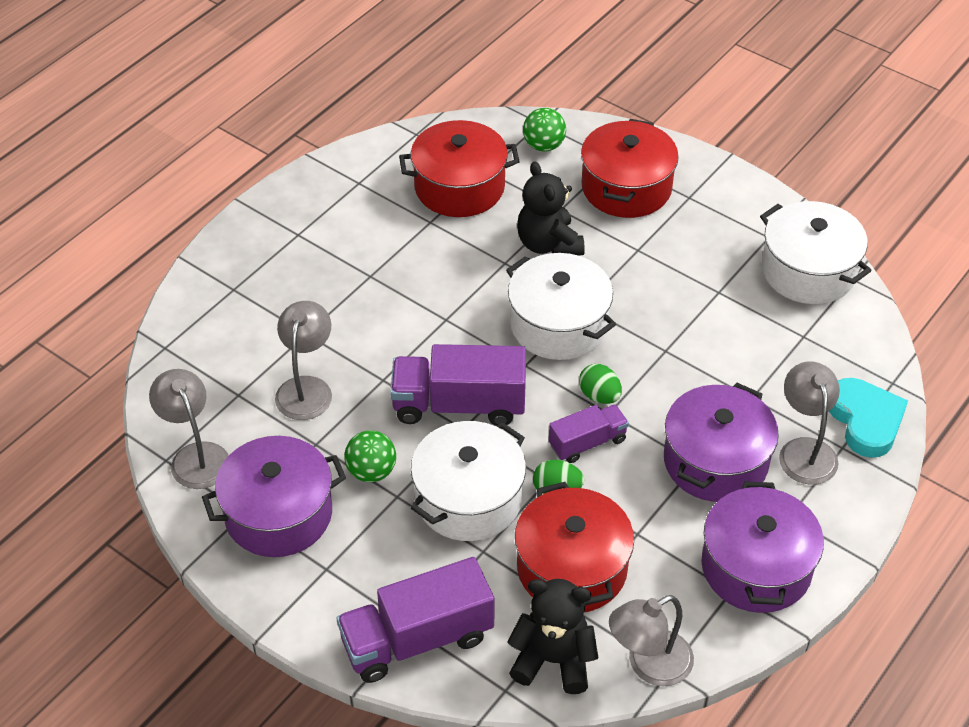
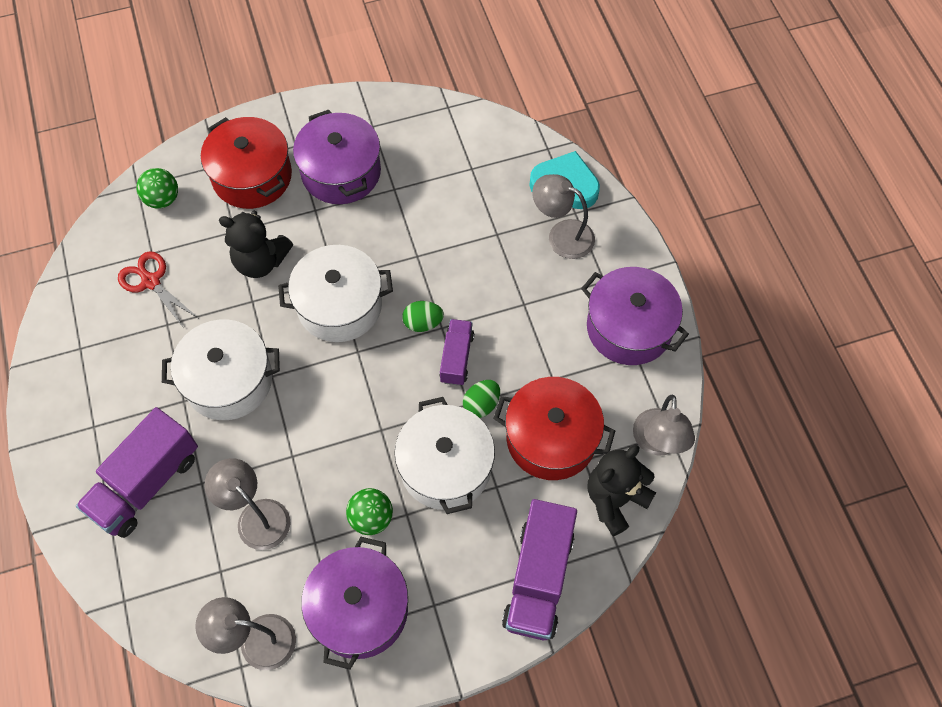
camera: 55 degrees left, 15 degrees up
(459, 187) = (151, 282): red pot -> red scissors
(459, 405) = (358, 419): purple truck -> purple truck (146, 483)
(715, 461) = (531, 292): purple pot -> purple pot (341, 172)
(808, 271) = (421, 126): white pot -> white pot (228, 381)

